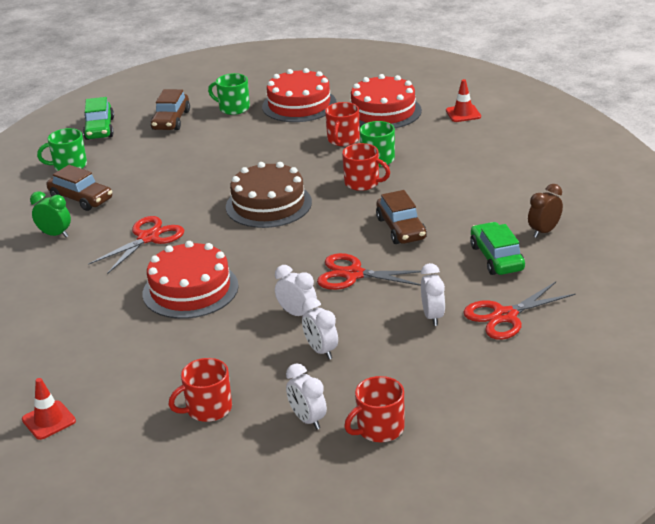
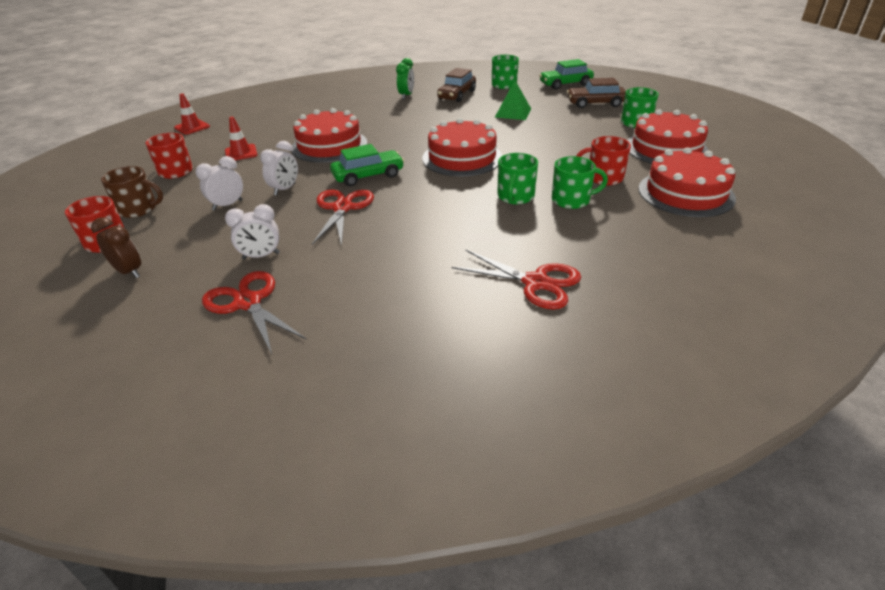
camera: 80 degrees right, 5 degrees up
(148, 238) = (403, 122): red scissors -> red scissors (535, 283)
(165, 167) = (513, 113): none -> green pyramid
(268, 204) = (462, 158): brown cake -> red cake
(307, 419) = (138, 209): white clock -> brown mug
(363, 183) = (515, 197): red mug -> green mug
(401, 228) = (426, 225): brown car -> none
(463, 114) = (722, 246): red traffic cone -> red traffic cone (241, 153)
(496, 258) = (367, 291): green car -> green car (368, 176)
(544, 231) = (428, 327): brown clock -> brown clock (129, 272)

